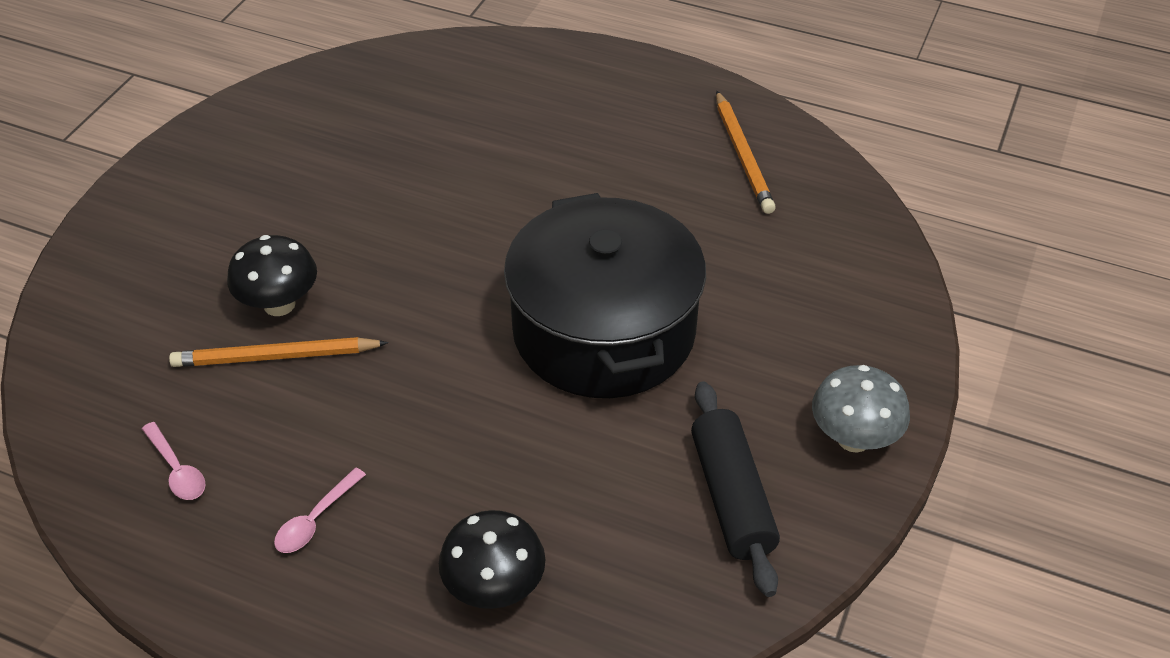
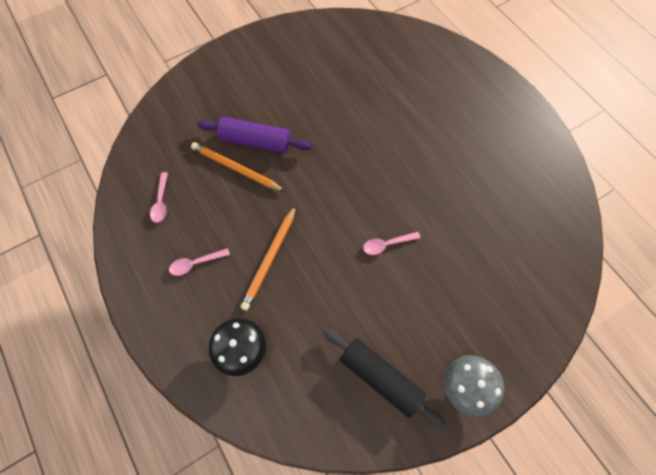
camera: 35 degrees right, 20 degrees up
(279, 304) = (256, 141): black mushroom -> purple rolling pin
(603, 331) = (387, 244): black pot -> pink spoon
(731, 497) = (380, 377): black rolling pin -> black rolling pin turned 75 degrees counterclockwise
(742, 155) = (532, 182): orange pencil -> orange pencil (270, 258)

